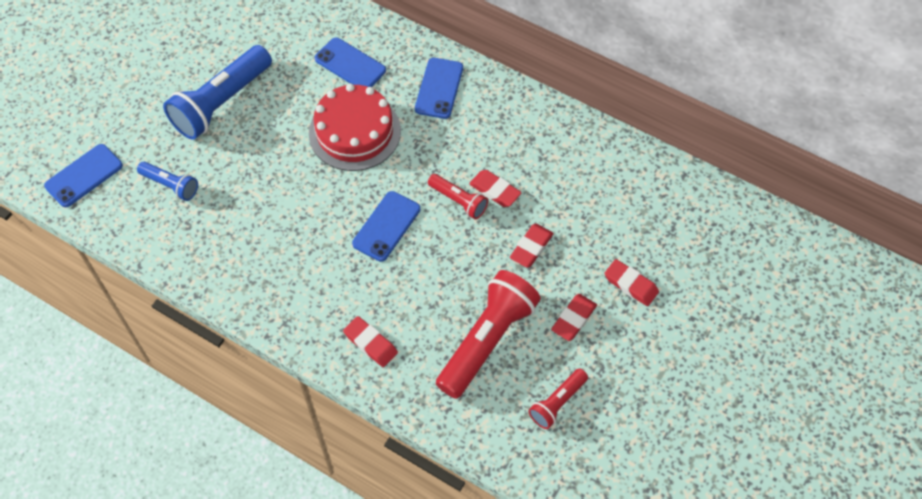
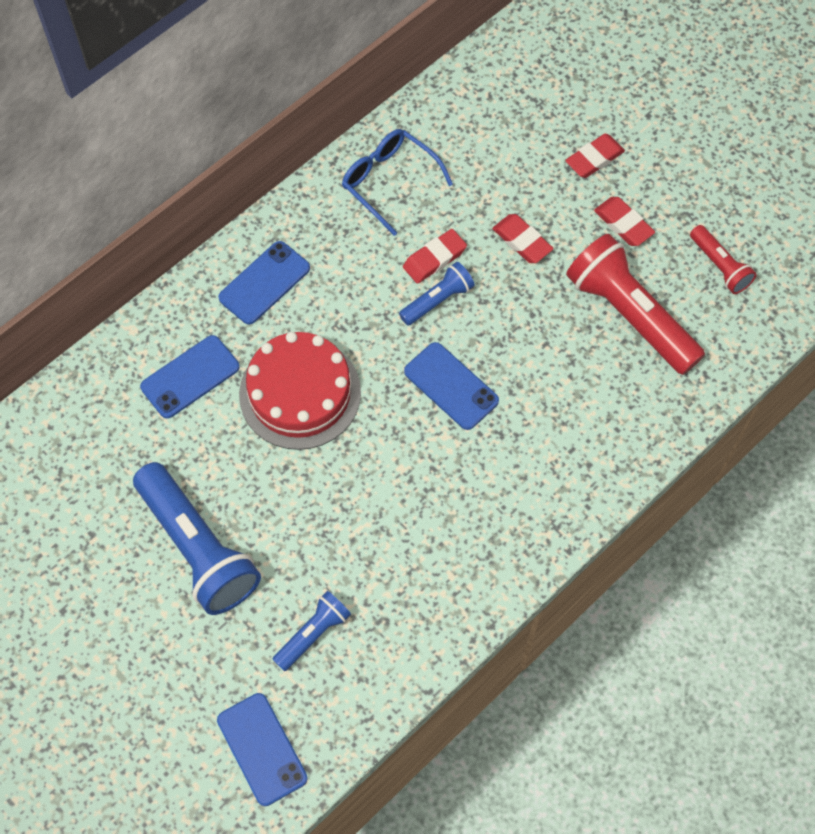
camera: 75 degrees left, 5 degrees up
(370, 343) = (606, 437): red eraser -> none
(439, 88) = (264, 283): blue phone -> blue phone turned 75 degrees counterclockwise
(458, 201) = (437, 300): red flashlight -> blue flashlight
(554, 145) = (389, 181): none -> blue glasses

